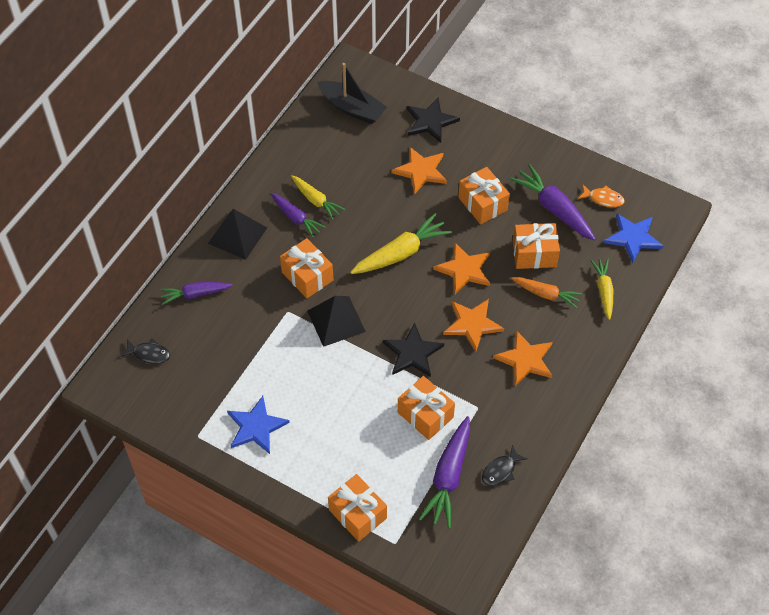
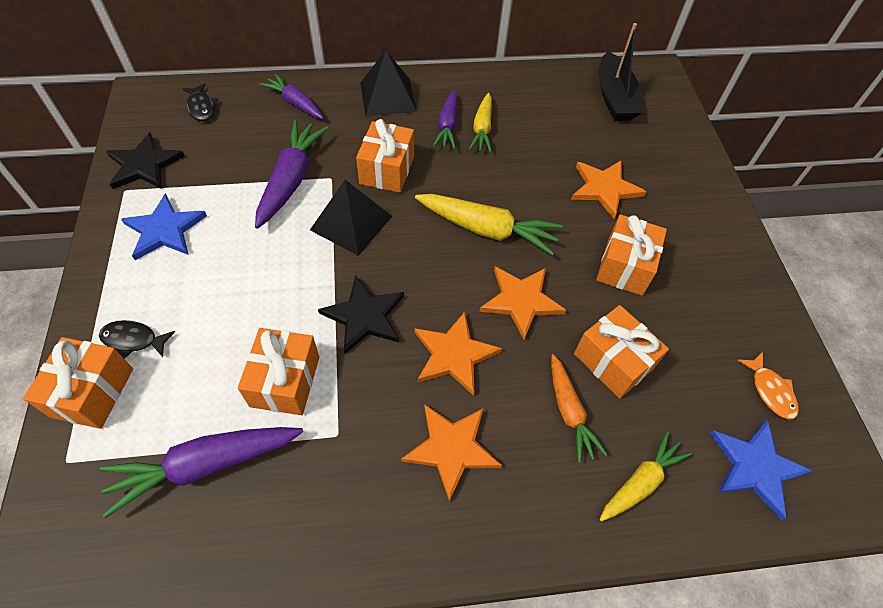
camera: 50 degrees right, 0 degrees up
(430, 121) = (671, 162): black star -> black star (144, 165)
(500, 470) = (253, 527): black fish -> black fish (133, 340)
(554, 209) = (696, 343): purple carrot -> purple carrot (291, 180)

